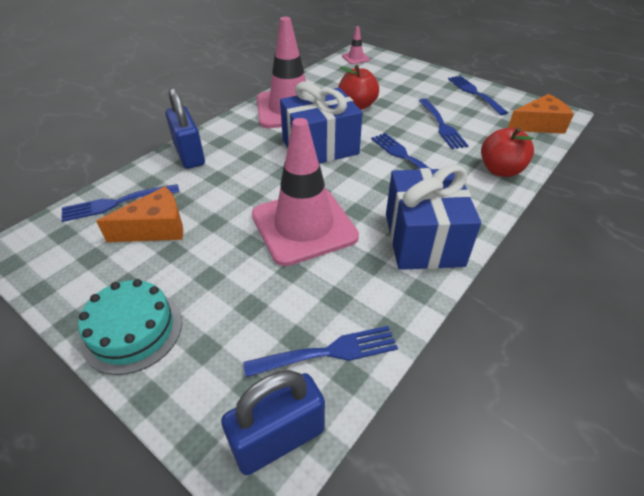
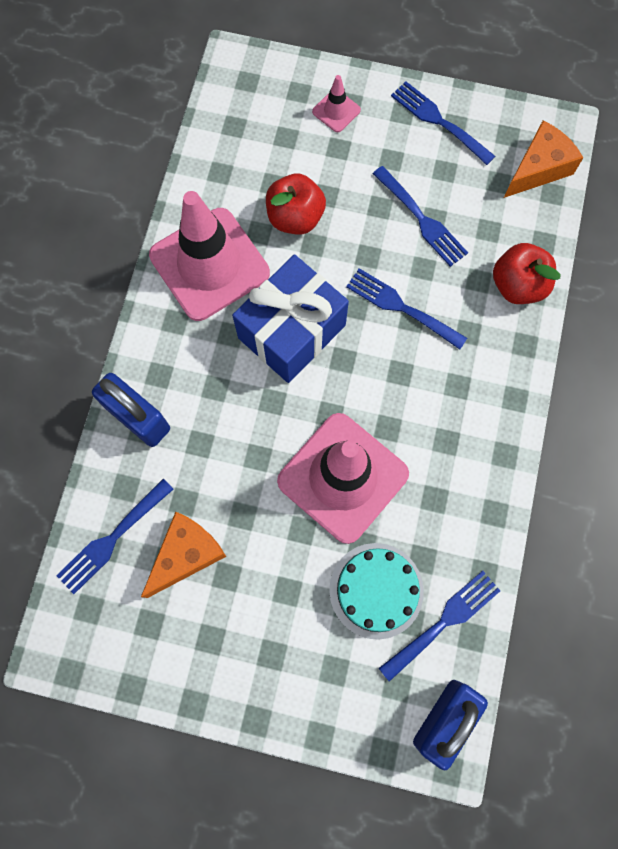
camera: 25 degrees left, 30 degrees up
(132, 330) = (258, 684): turquoise cake -> turquoise cake (376, 590)
(355, 58) = (235, 87): pink traffic cone -> pink traffic cone (336, 111)
(423, 239) = (473, 441): blue gift -> none

